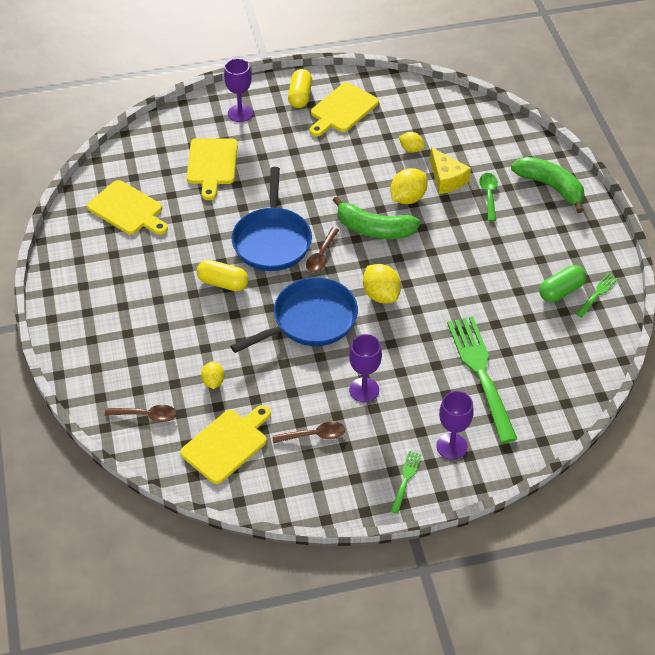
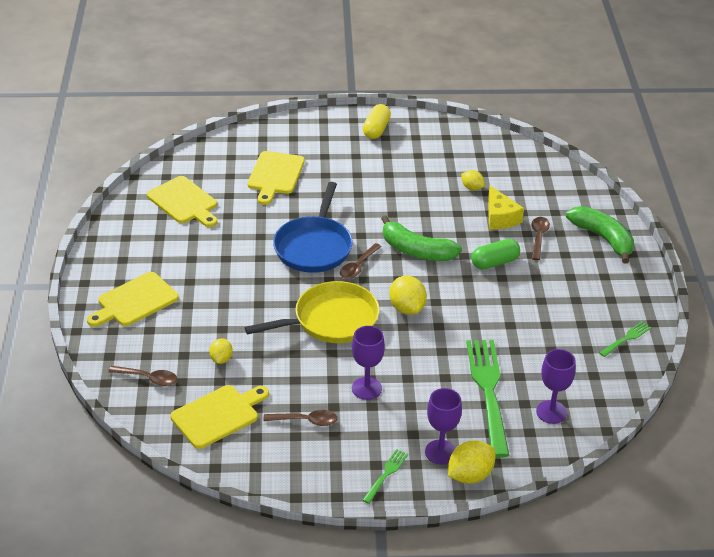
camera: 10 degrees right, 10 degrees down
(223, 283) = (256, 276): yellow capsule -> none
(240, 113) = (315, 136): purple goblet -> purple goblet (551, 412)
(310, 320) = (331, 320): blue pan -> yellow pan
(342, 109) = (414, 146): yellow cutting board -> yellow cutting board (135, 301)
(408, 198) = (457, 229): yellow lemon -> yellow lemon (470, 475)
(489, 195) = (538, 237): green spoon -> brown spoon
(561, 291) = (589, 331): green capsule -> green capsule (494, 262)

